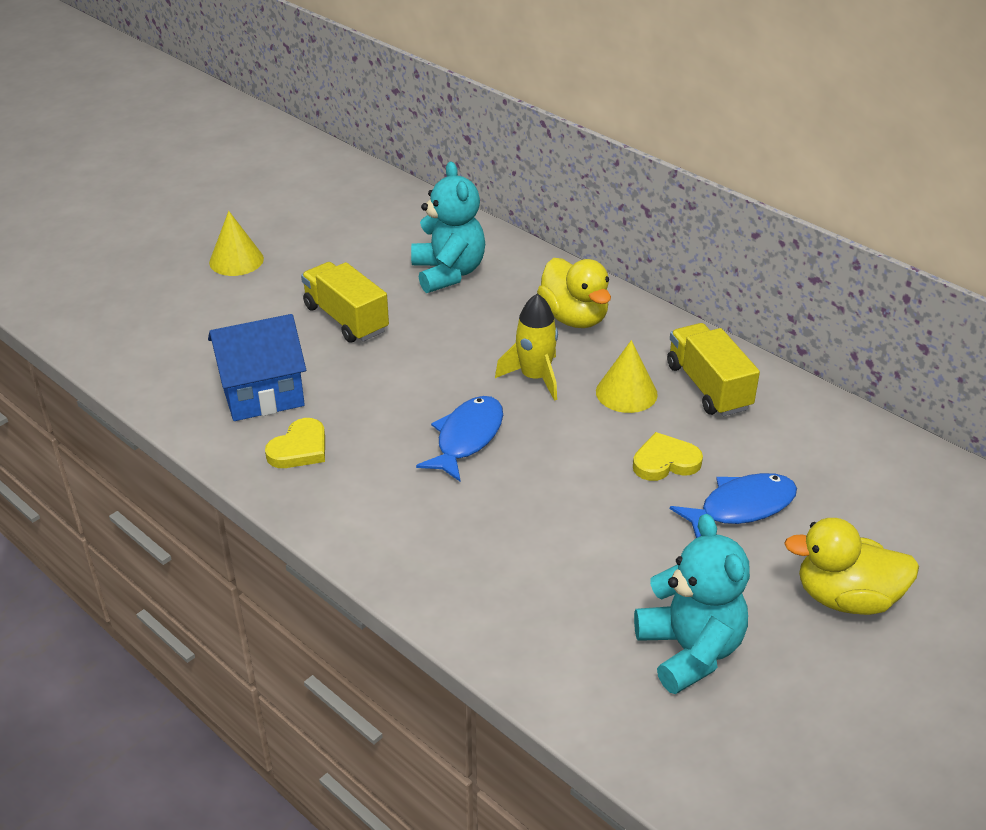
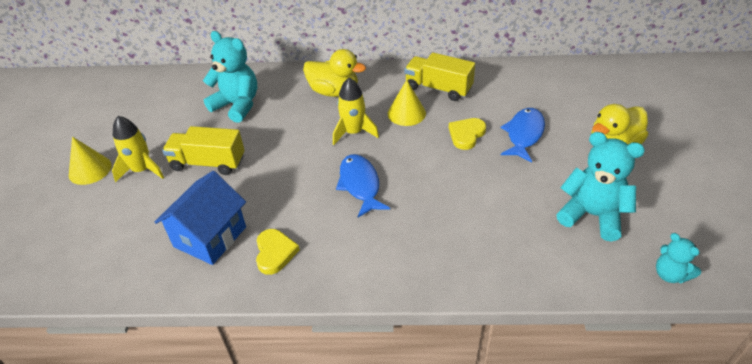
camera: 40 degrees left, 5 degrees up
(279, 289) = (142, 170): none -> yellow rocket
(689, 778) = (670, 274): none -> turquoise teddy bear

